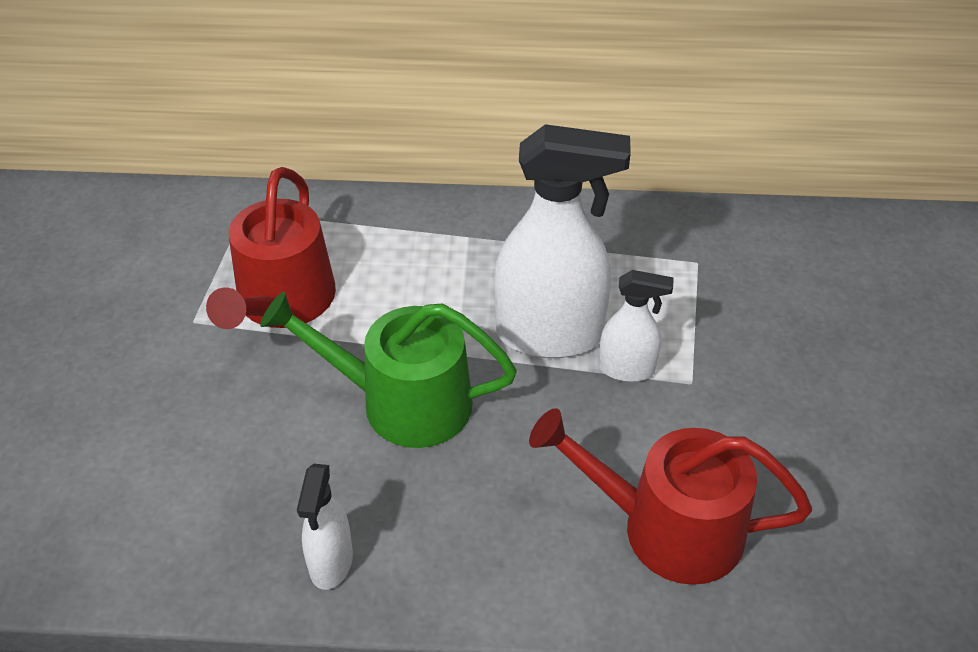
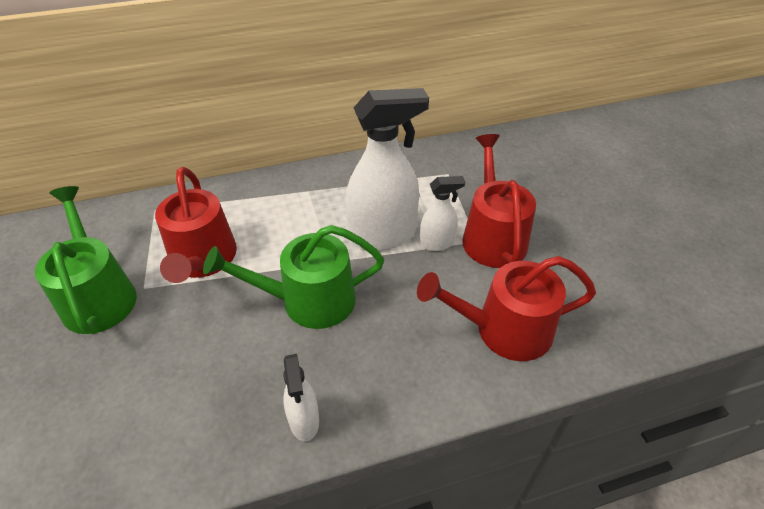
camera: 20 degrees left, 0 degrees up
(133, 316) = (98, 296): none -> green watering can
(720, 381) = (492, 236): none -> red watering can

